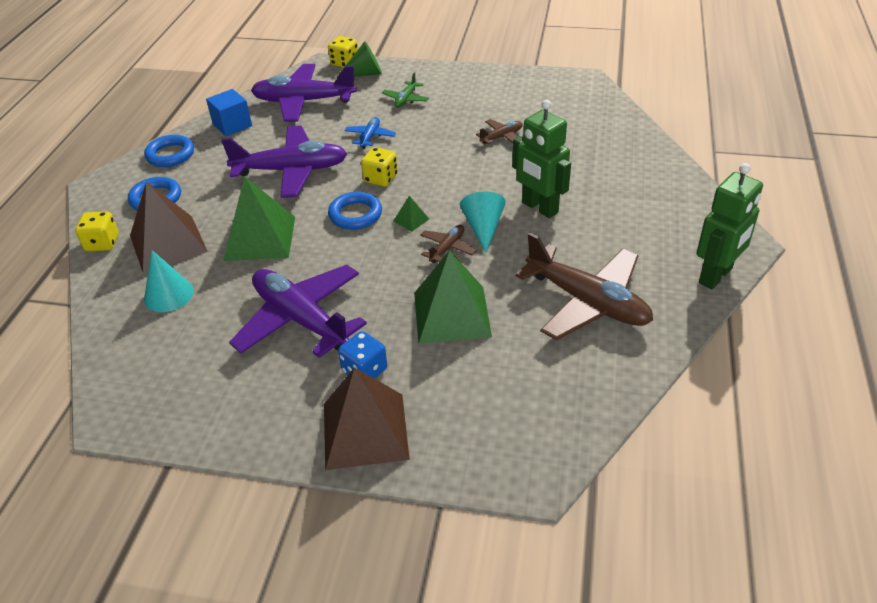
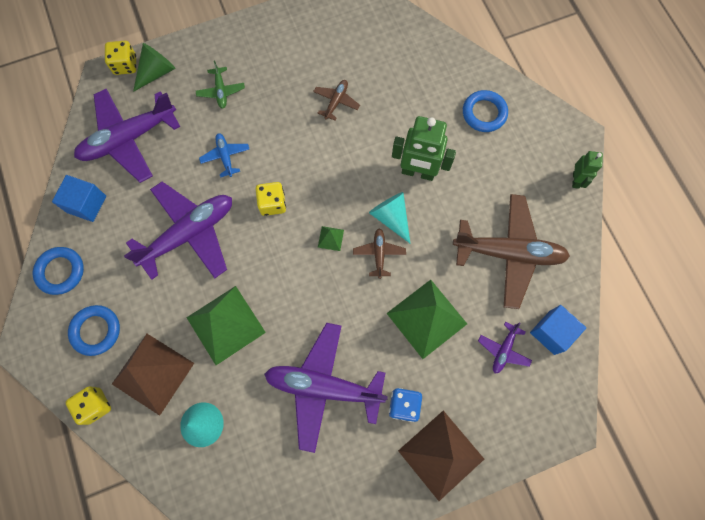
camera: 35 degrees left, 30 degrees up
(355, 214) = (283, 256): blue ring -> blue ring (484, 113)
(514, 376) = (503, 350): none -> purple plane
(584, 387) = (551, 332): none -> blue cube
(716, 276) = (576, 180): green robot -> green robot, size x0.56

